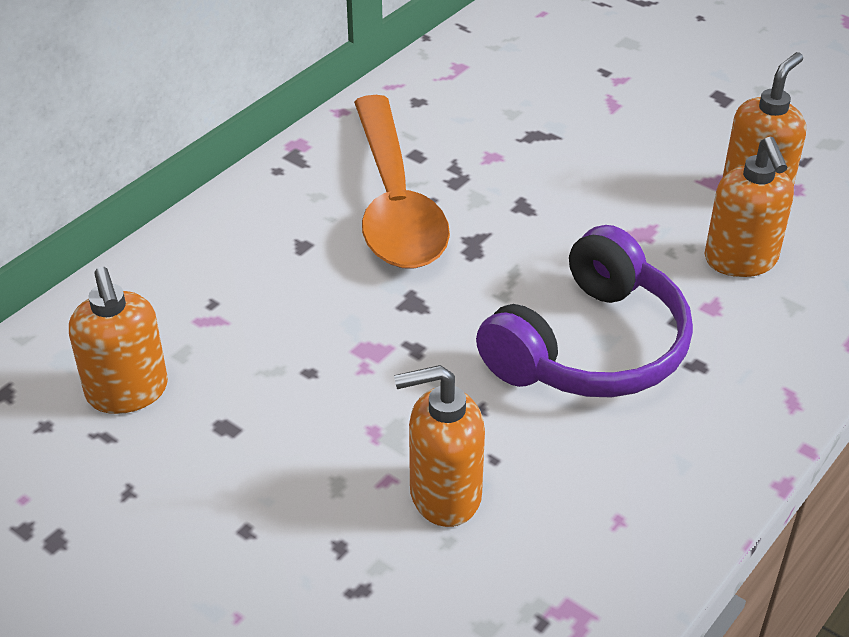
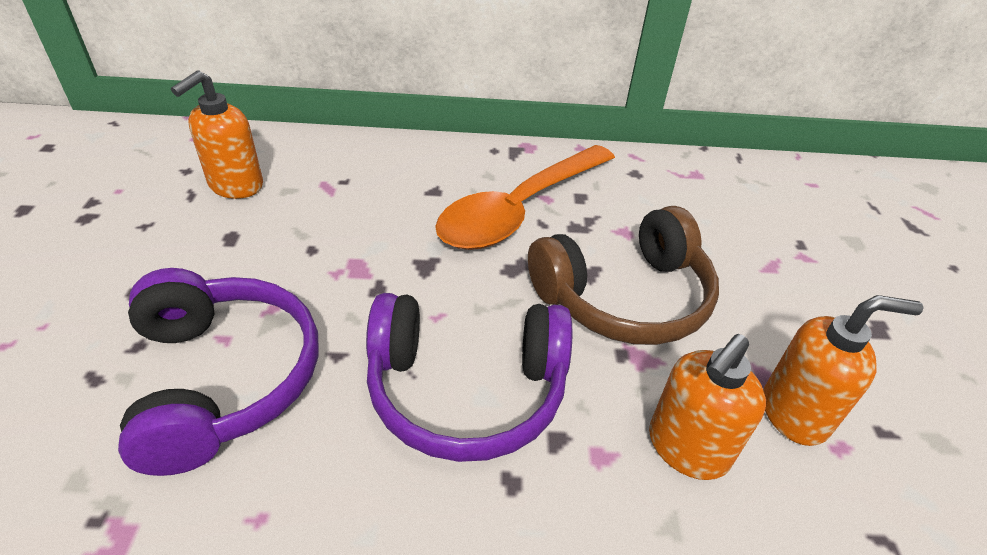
camera: 50 degrees right, 0 degrees up
(444, 495) = (224, 379): orange soap dispenser -> purple headphones
(571, 204) = (624, 297): none -> brown headphones

